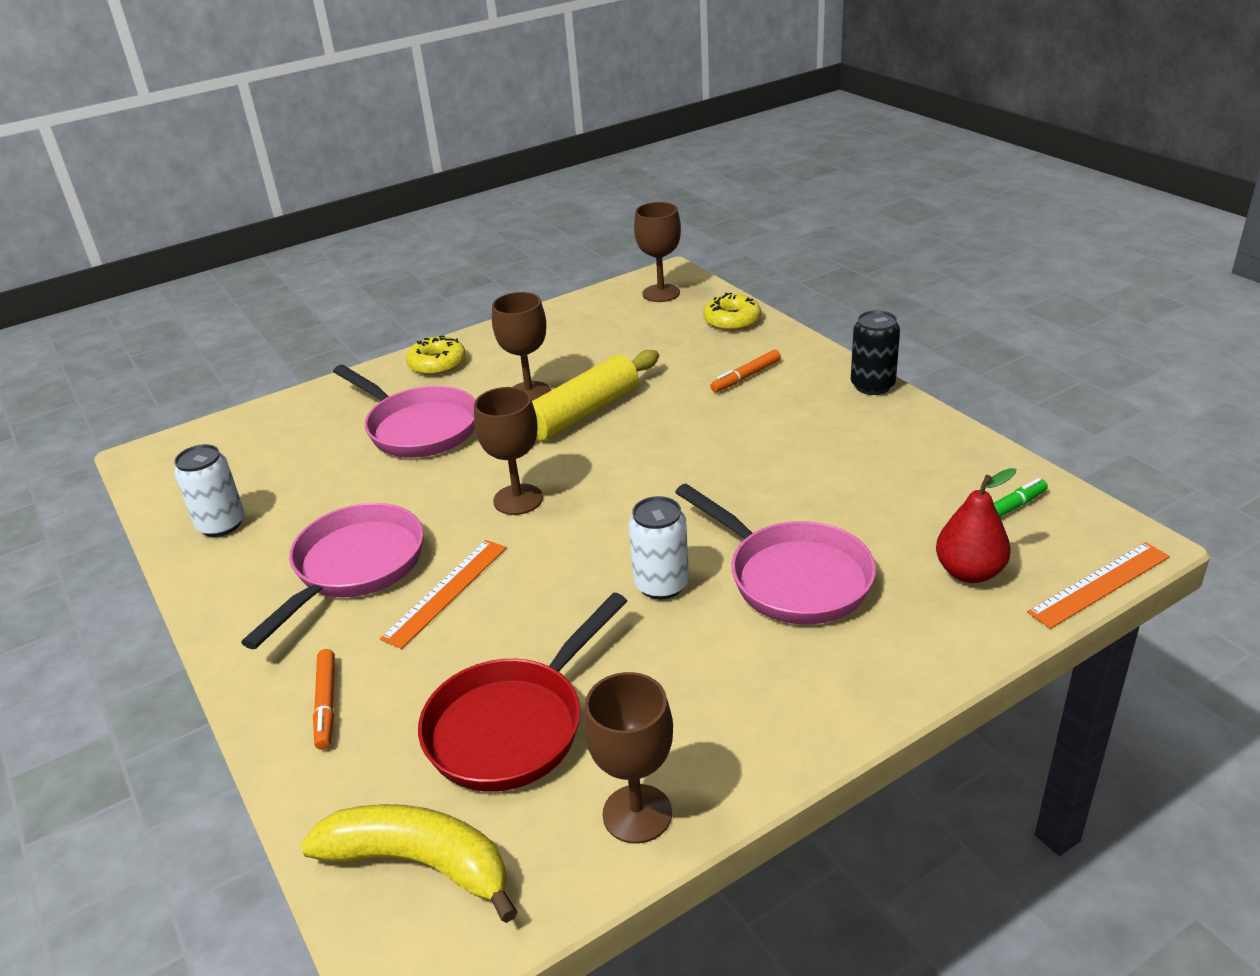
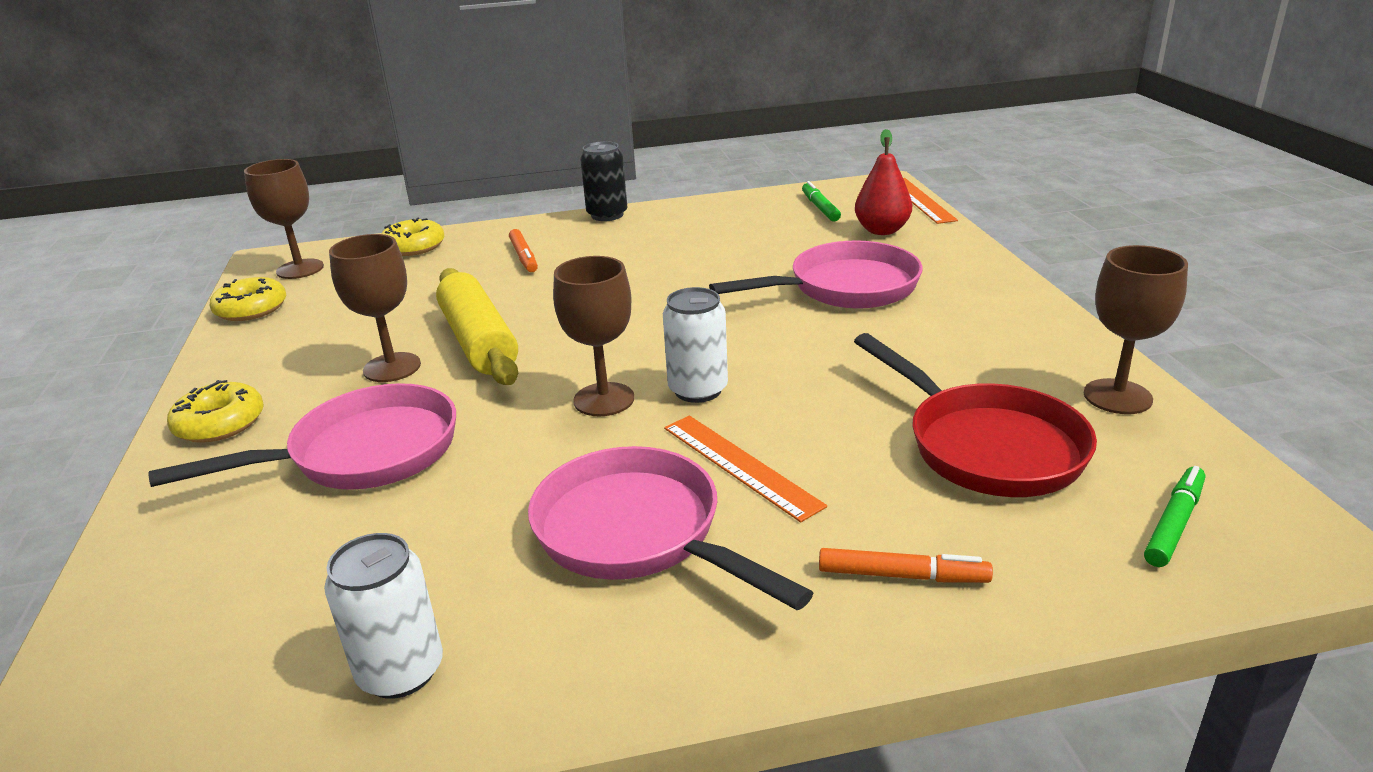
camera: 70 degrees left, 5 degrees down
(420, 863) = (1174, 523): yellow banana -> green marker
(588, 305) = (251, 309): none -> yellow donut
(661, 584) = (815, 342): white can -> white can (698, 390)

